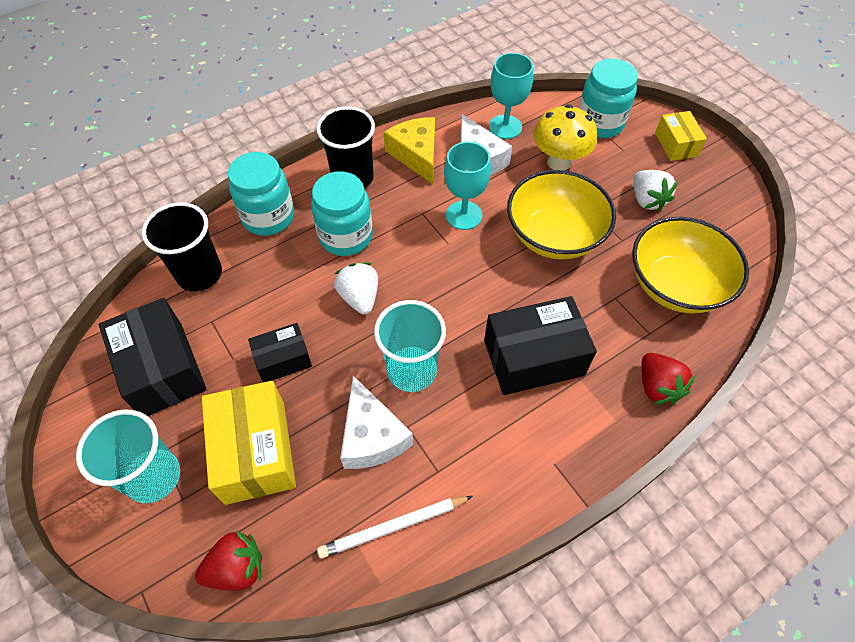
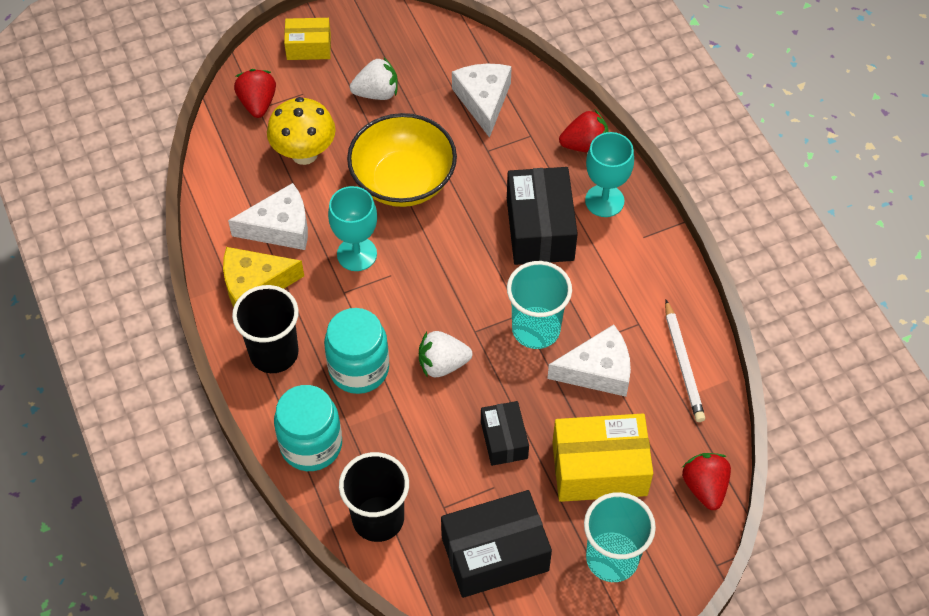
camera: 80 degrees left, 0 degrees up
(505, 127) = (236, 191): turquoise goblet -> turquoise goblet (604, 201)
(599, 123) = (257, 103): turquoise jar -> red strawberry
(675, 285) = (483, 101): yellow bowl -> white cheese

